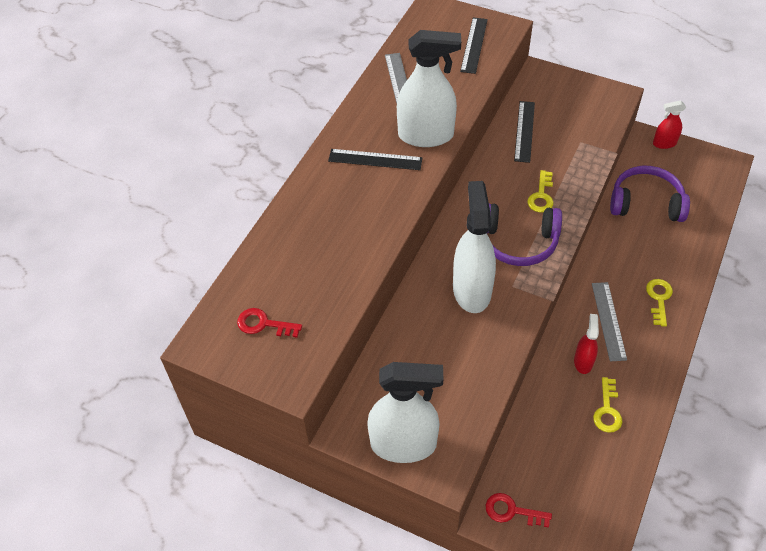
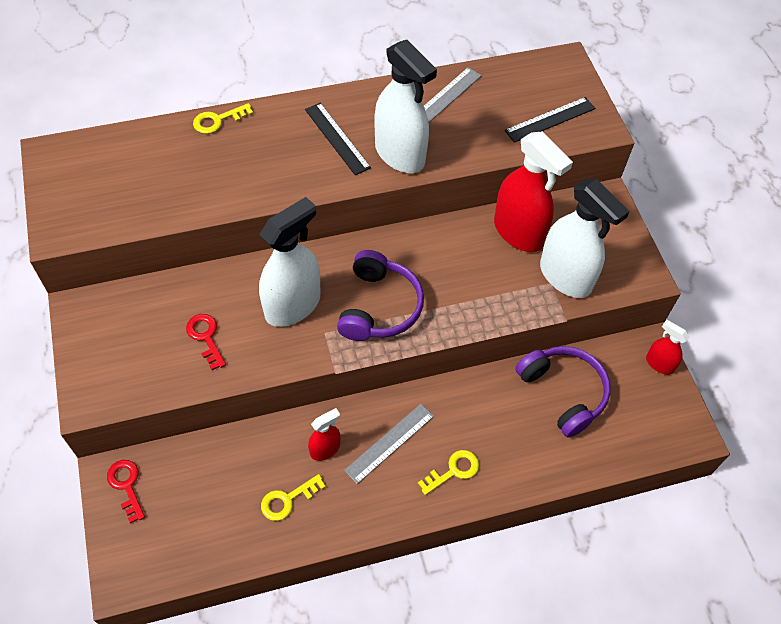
camera: 45 degrees right, 5 degrees up
(263, 324) = (99, 179): red key -> red key (206, 337)
(403, 444) = (95, 355): white spray bottle -> white spray bottle (565, 277)
(518, 242) = (379, 306): purple headphones -> purple headphones turned 135 degrees counterclockwise
(524, 131) = (518, 232): black ruler -> red spray bottle
(541, 196) = (451, 292): yellow key -> yellow key (218, 120)

